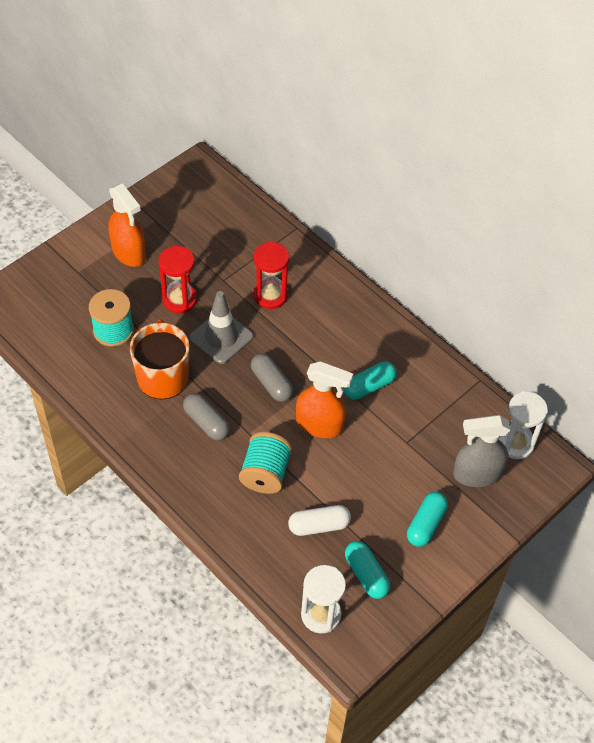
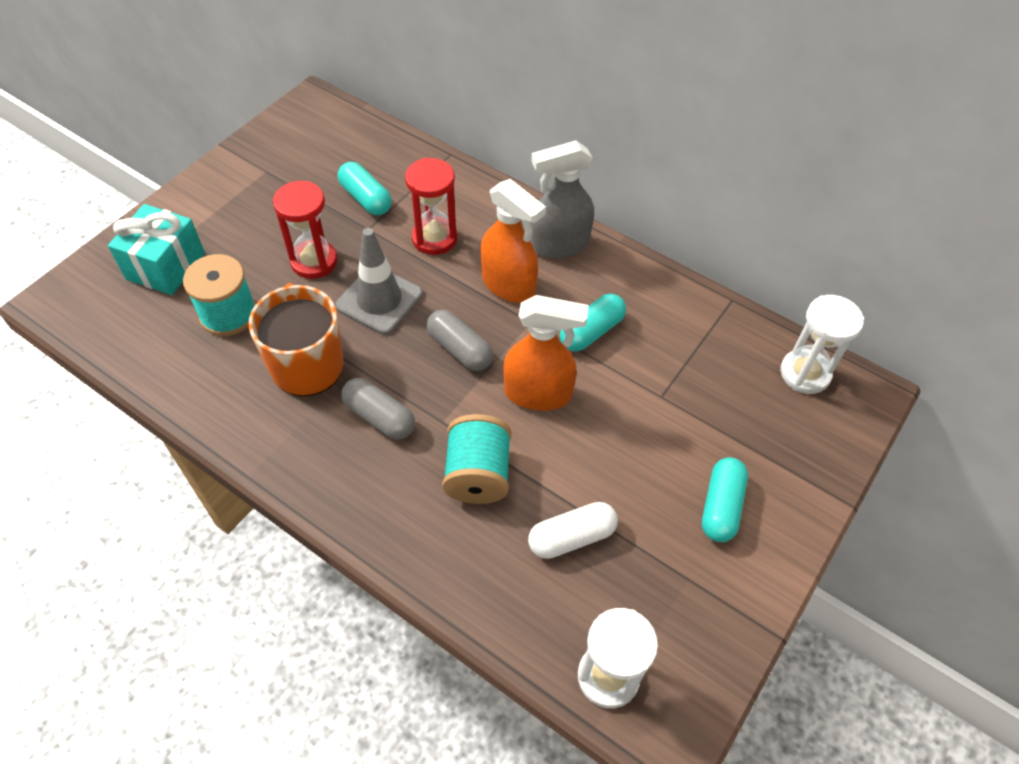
camera: 10 degrees left, 0 degrees up
(73, 286) = (166, 266): none -> turquoise gift
(129, 253) = (236, 214): orange spray bottle -> orange spray bottle (508, 285)
(366, 575) = (658, 599): turquoise capsule -> turquoise capsule (366, 198)
(476, 474) = (767, 423): grey spray bottle -> grey spray bottle (559, 245)

